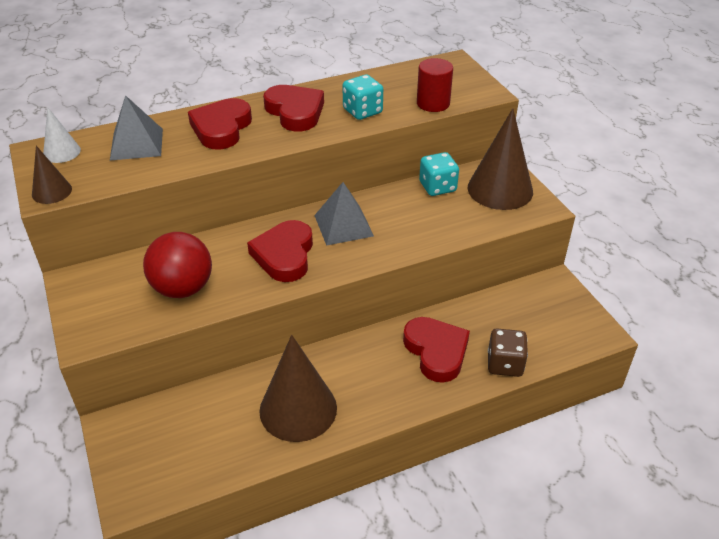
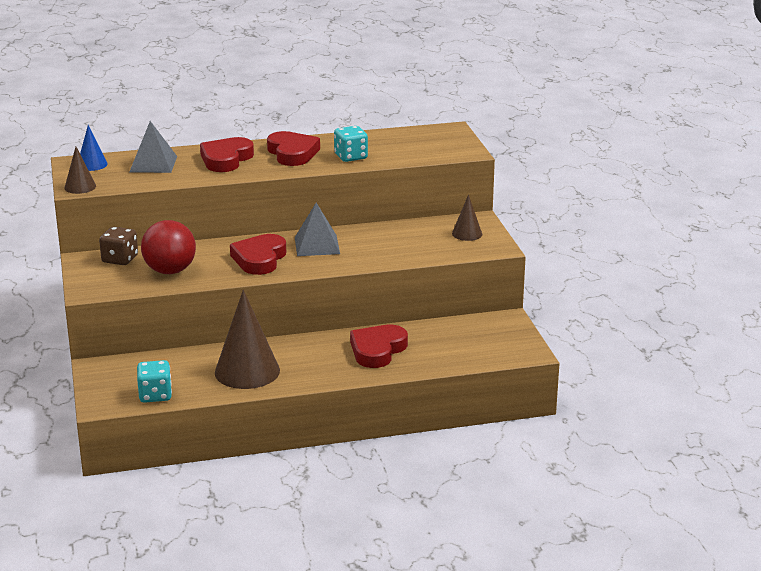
camera: 10 degrees right, 15 degrees down
(62, 152) = (92, 164): white cone -> blue cone
(433, 103) = (415, 156): red cylinder -> none
(436, 351) = (377, 350): red heart -> red heart turned 135 degrees counterclockwise
(437, 187) = (411, 228): turquoise dice -> turquoise dice (155, 395)
(500, 189) = (467, 234): brown cone -> brown cone, size x0.51
(505, 364) = (433, 363): brown dice -> brown dice (120, 259)

